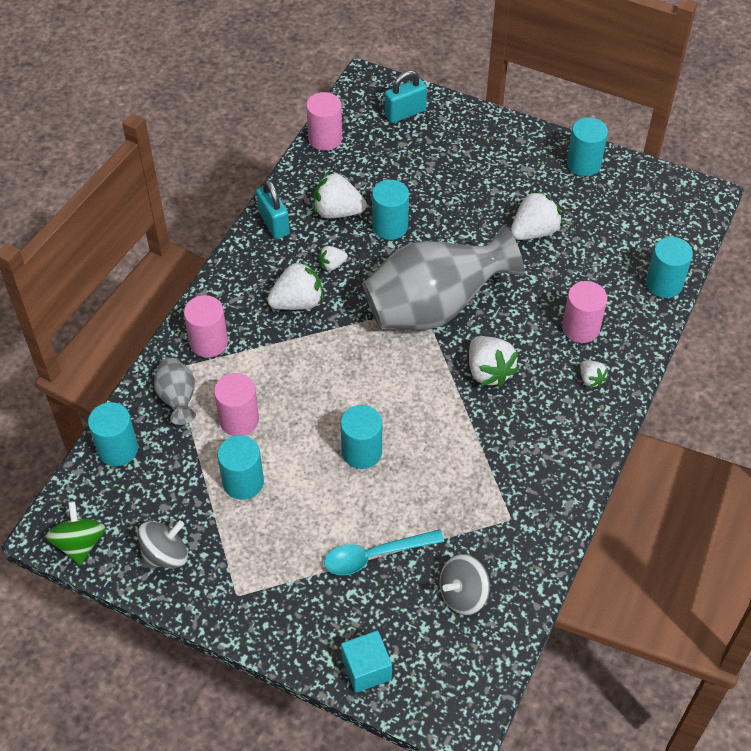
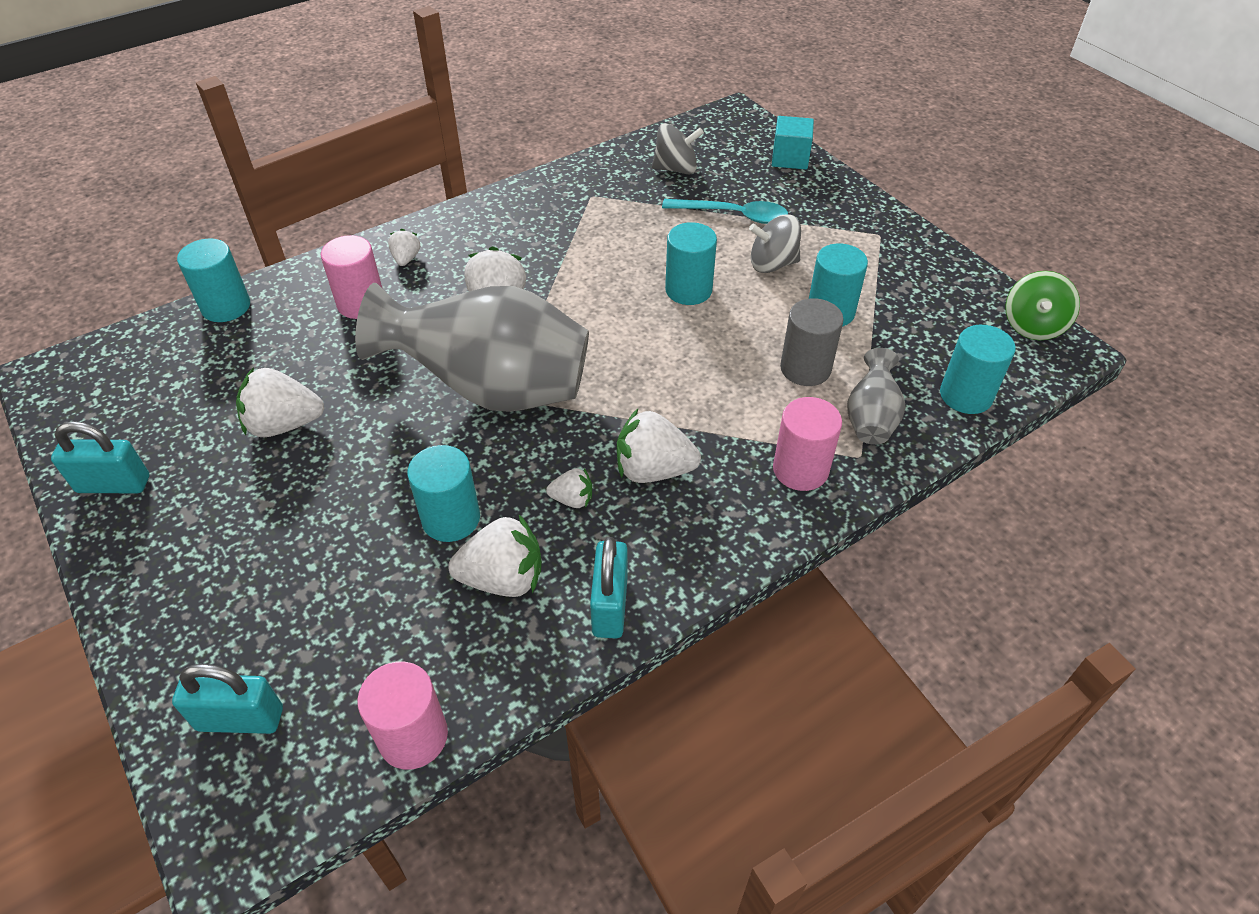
camera: 150 degrees left, 5 degrees down
(165, 555) = (940, 285): grey spinning top -> grey spinning top (772, 264)
(239, 420) = (805, 368): pink cylinder -> grey cylinder
(337, 212) = (503, 578): white strawberry -> white strawberry turned 45 degrees counterclockwise
(583, 164) = (114, 484): turquoise cylinder -> turquoise padlock

